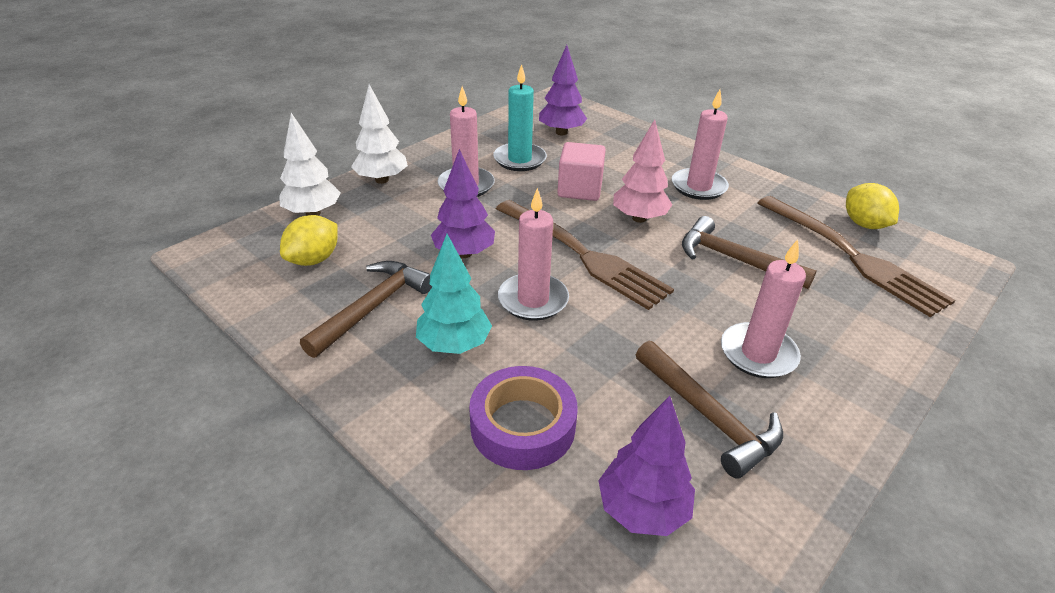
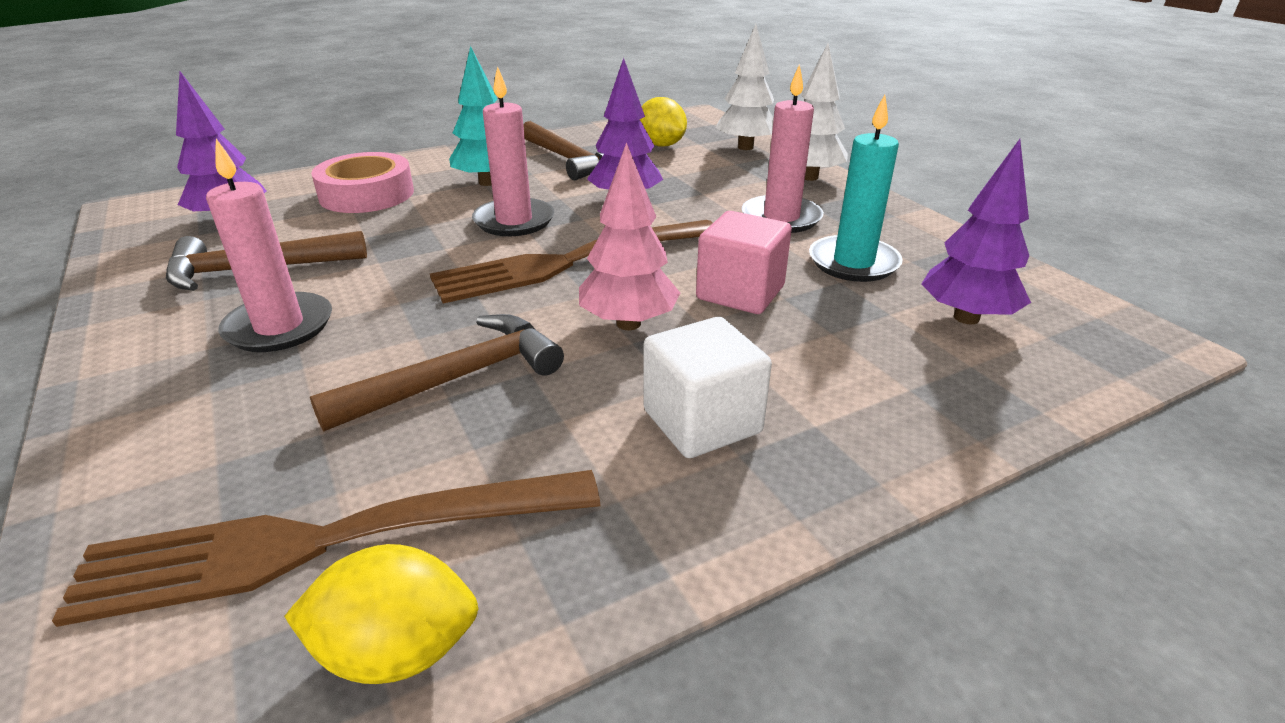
camera: 110 degrees right, 5 degrees down
(523, 426) = (366, 194): purple tape -> pink tape
(698, 187) = (702, 422): pink candle -> white cube

